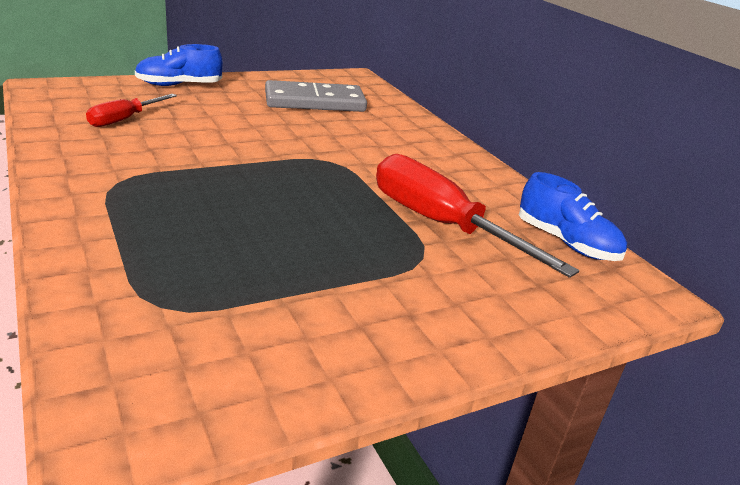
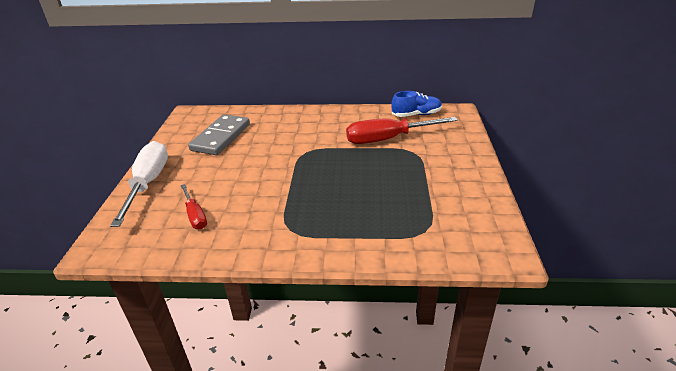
camera: 55 degrees left, 5 degrees up
(179, 85) = (148, 183): blue shoe -> white screwdriver

